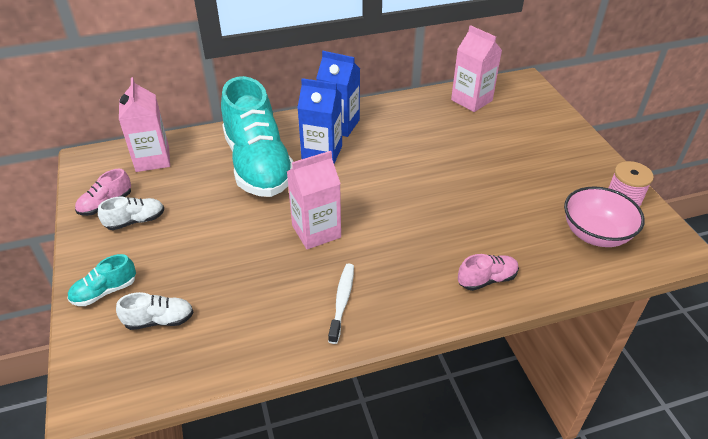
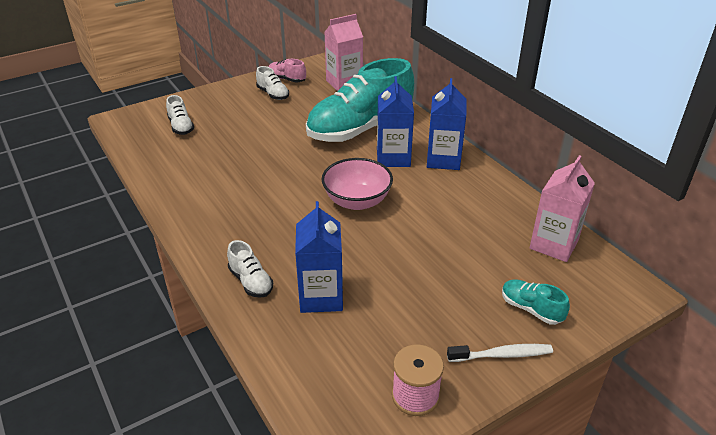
camera: 75 degrees right, 5 degrees down
(105, 291) = (203, 101): turquoise shoe -> turquoise shoe (531, 309)
(316, 231) = (286, 173): pink carton -> none
(342, 301) = (210, 200): white toothbrush -> white toothbrush (502, 355)
(487, 279) = (251, 281): pink shoe -> white shoe
(513, 234) = (321, 296): none -> blue carton
(595, 234) = (343, 367): pink bowl -> pink bowl (357, 201)

